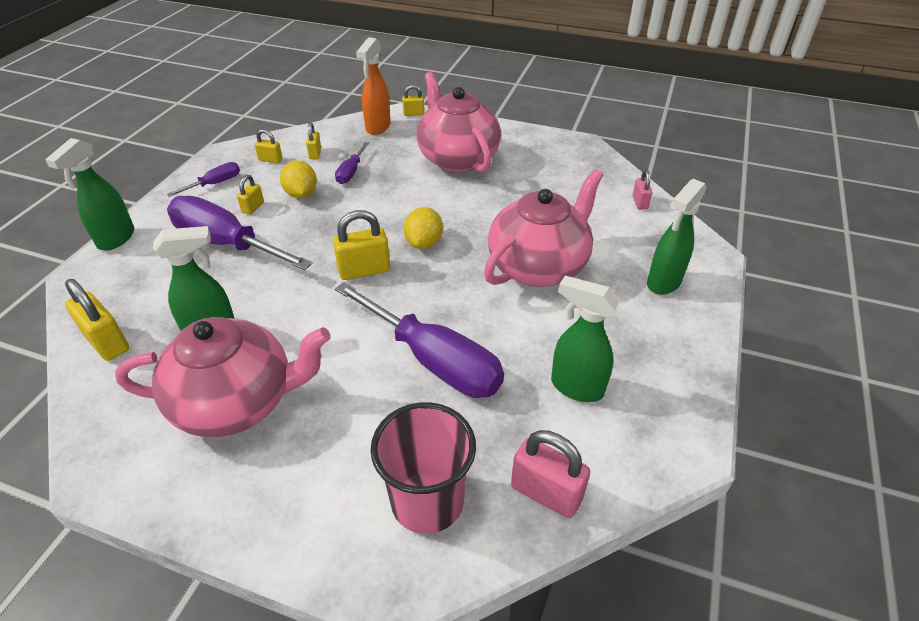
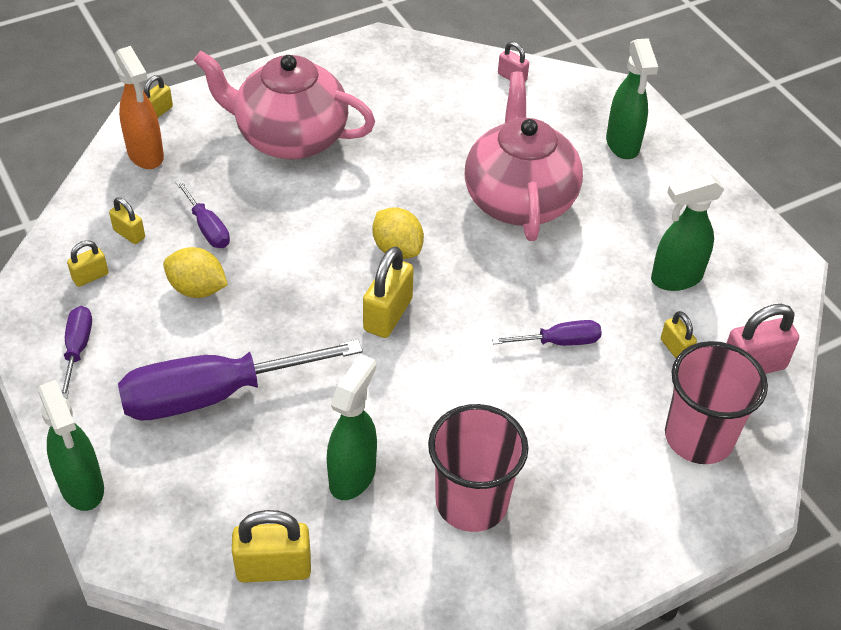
camera: 50 degrees left, 5 degrees up
(237, 402) = (471, 502): pink teapot -> pink cup
(253, 207) = (171, 340): yellow padlock -> yellow padlock (675, 349)
(433, 360) = (559, 342): purple screwdriver -> purple screwdriver, size x0.47

